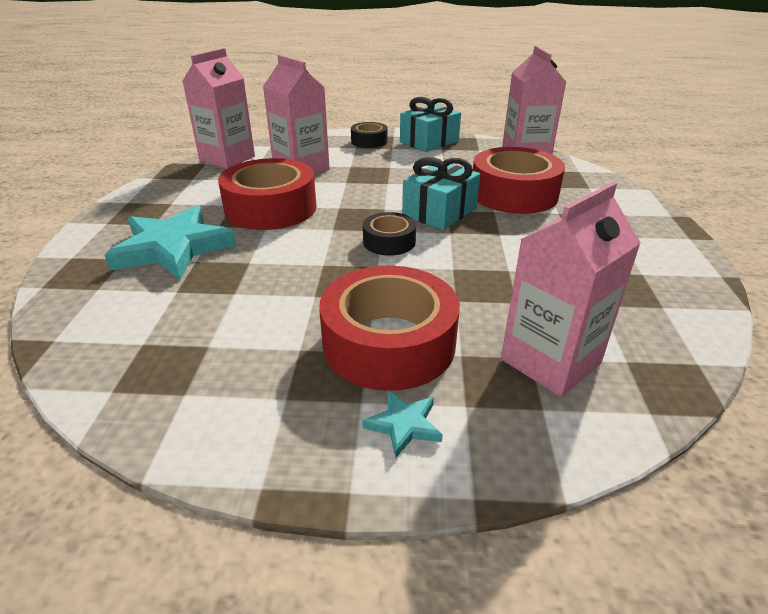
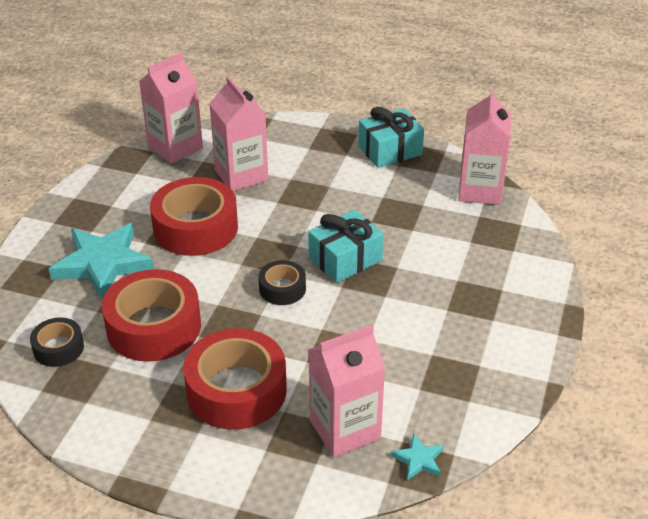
camera: 15 degrees right, 5 degrees up
(369, 141) = (327, 140): black tape -> black tape (58, 348)
(404, 425) = (218, 454): turquoise star -> turquoise star (418, 460)
(513, 194) = (430, 247): red tape -> red tape (154, 327)

